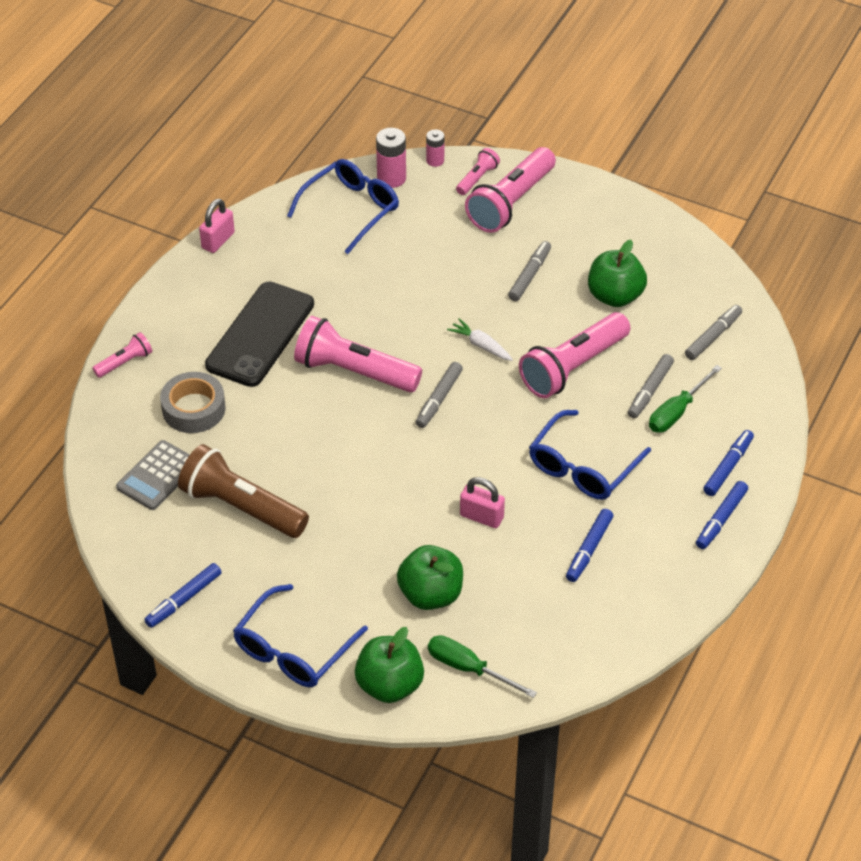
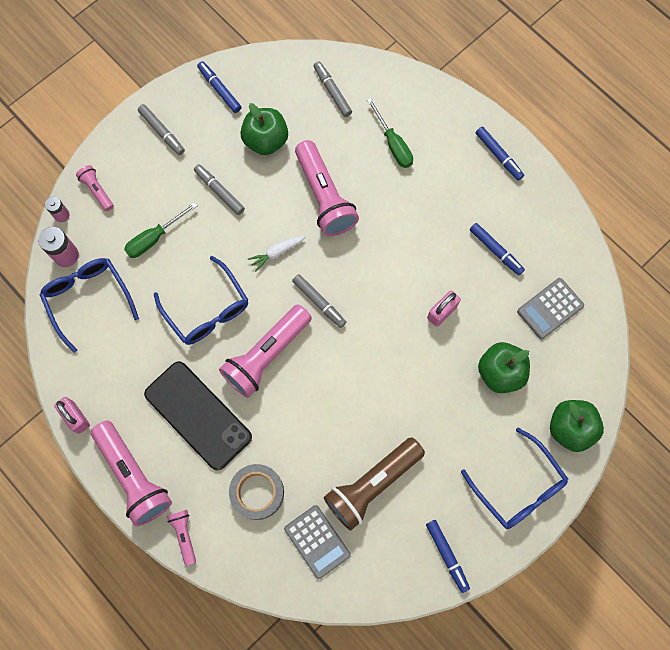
camera: 70 degrees left, 25 degrees up
(468, 668) = (572, 369): green screwdriver -> green screwdriver (154, 238)
(510, 202) = (135, 176): pink flashlight -> pink flashlight (133, 476)
(539, 625) = (550, 308): none -> grey calculator
(582, 467) = (421, 226): blue glasses -> blue glasses (207, 310)
(650, 390) = (367, 153): grey marker -> grey marker (162, 132)
(727, 467) = (455, 132): blue marker -> blue marker (219, 90)

